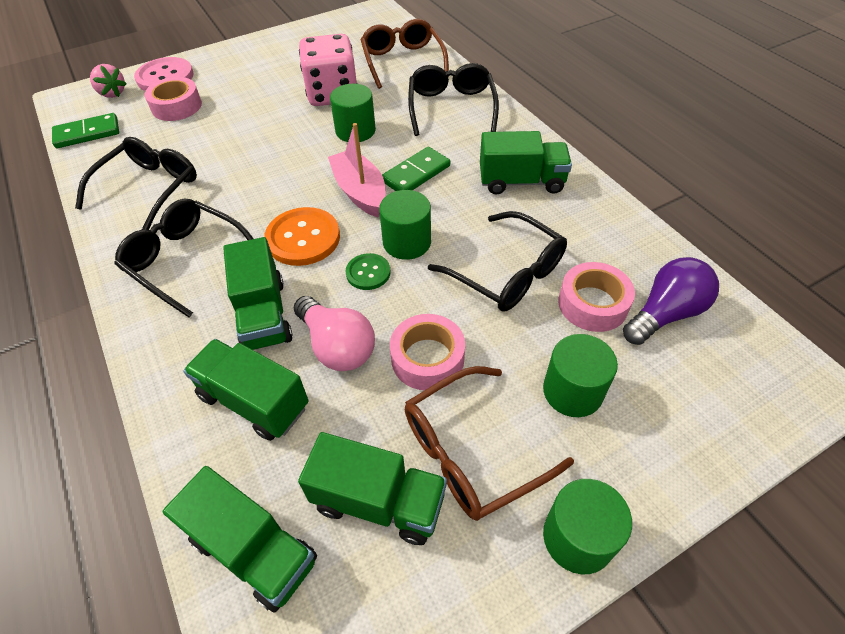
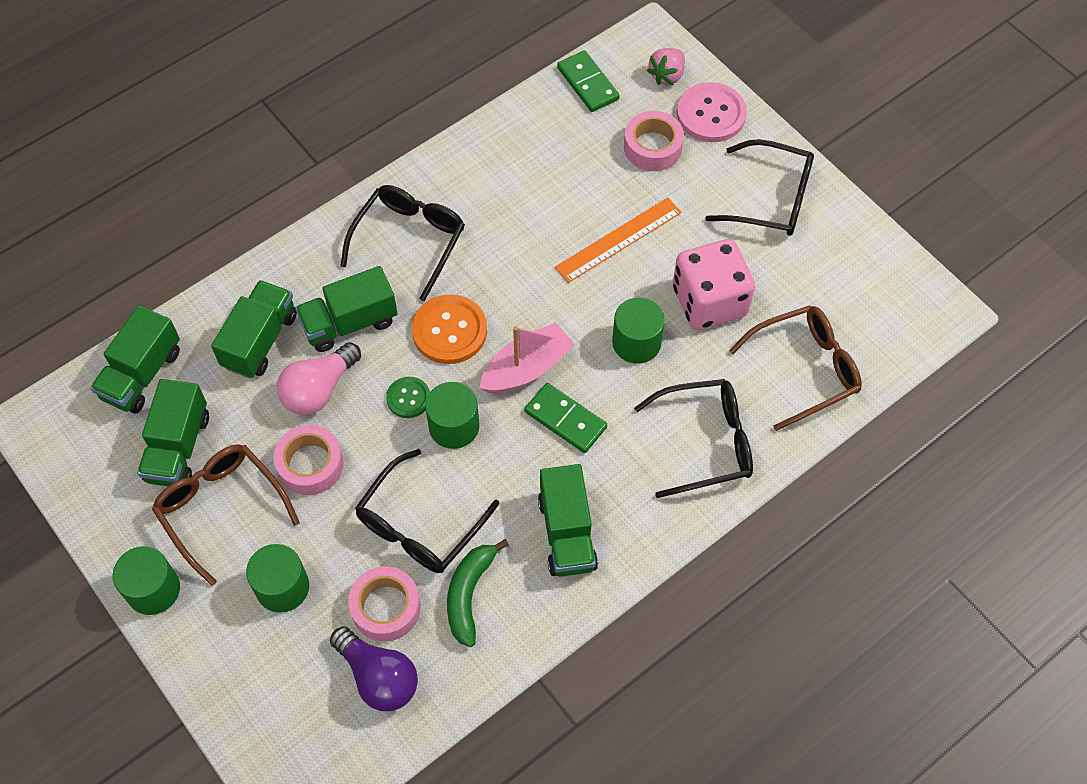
camera: 80 degrees right, 10 degrees up
(149, 189) = (505, 174): black glasses -> black glasses (771, 199)
(255, 131) = (618, 239): none -> orange ruler
(577, 244) = (469, 594): none -> green banana

